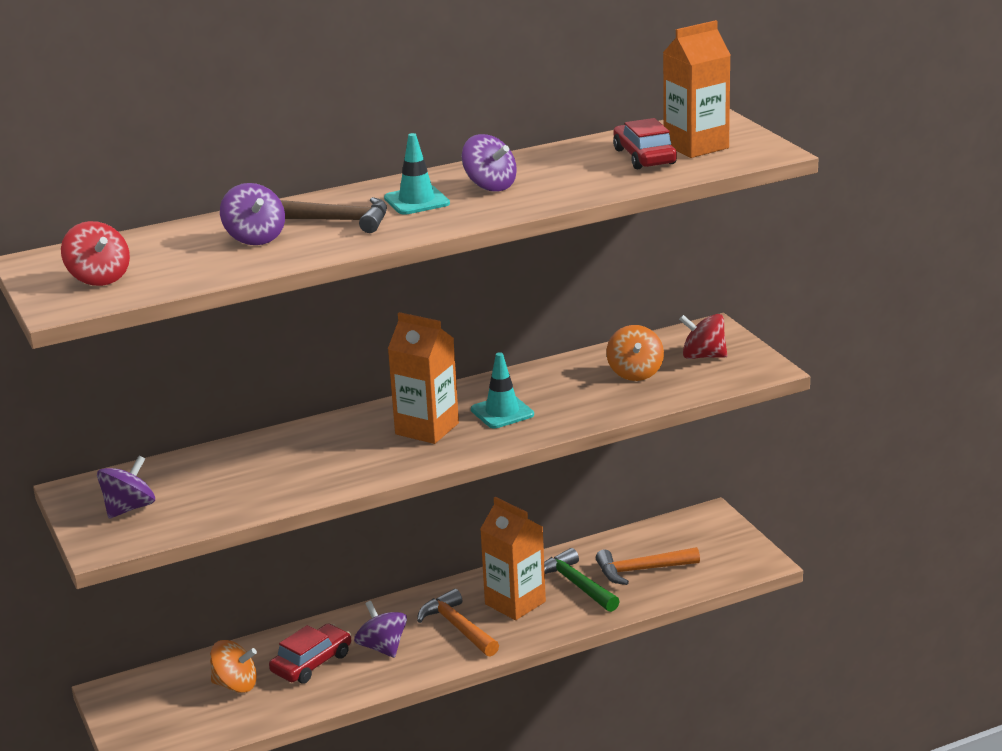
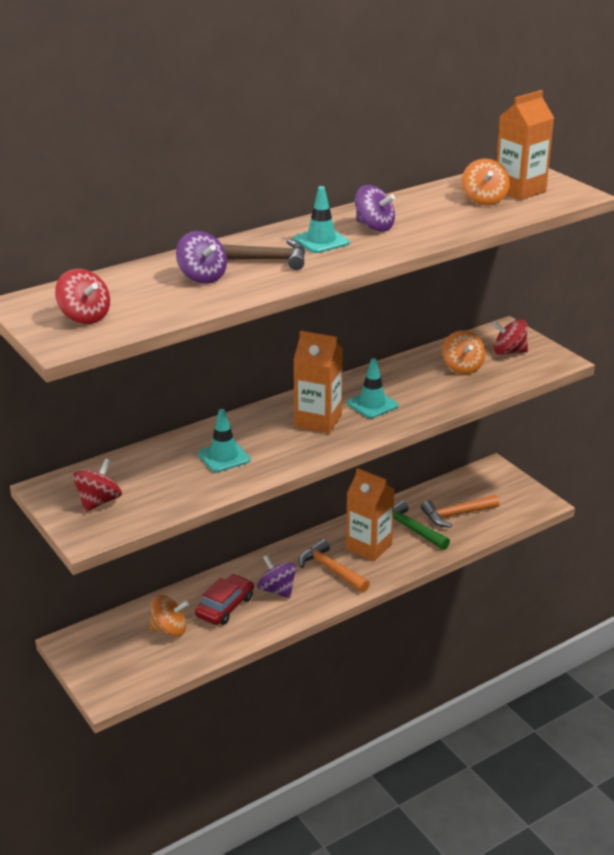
camera: 10 degrees left, 5 degrees up
(129, 508) = (99, 502): purple spinning top -> red spinning top
(296, 465) = (224, 457): none -> turquoise traffic cone
(644, 157) = (484, 200): red car -> orange spinning top

